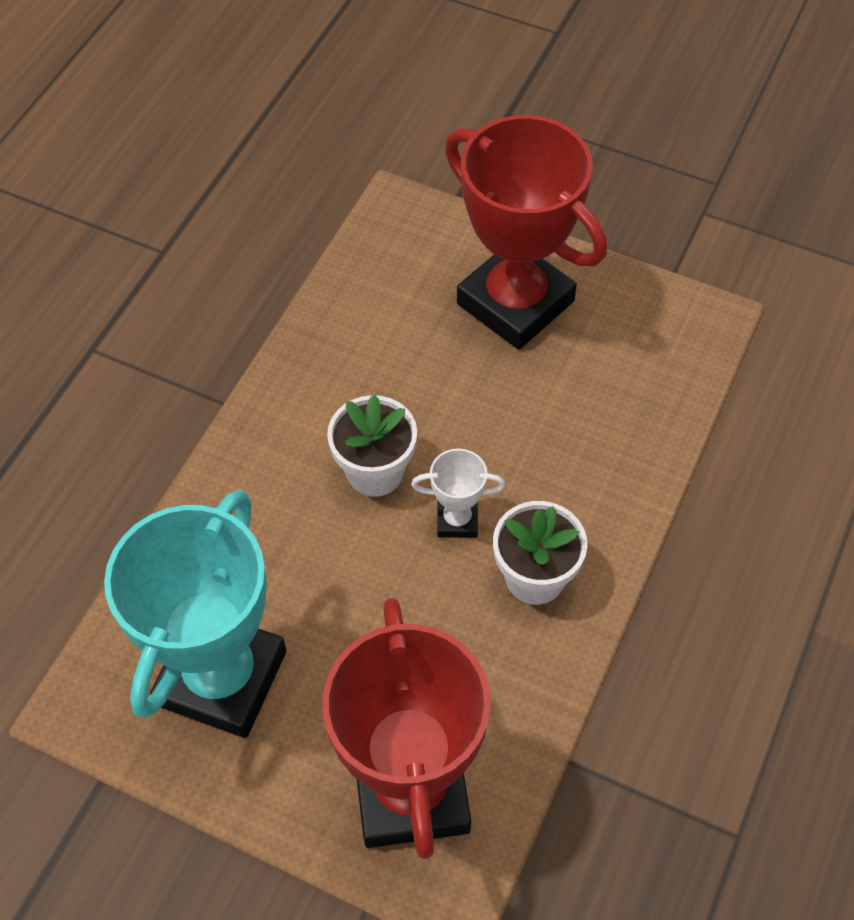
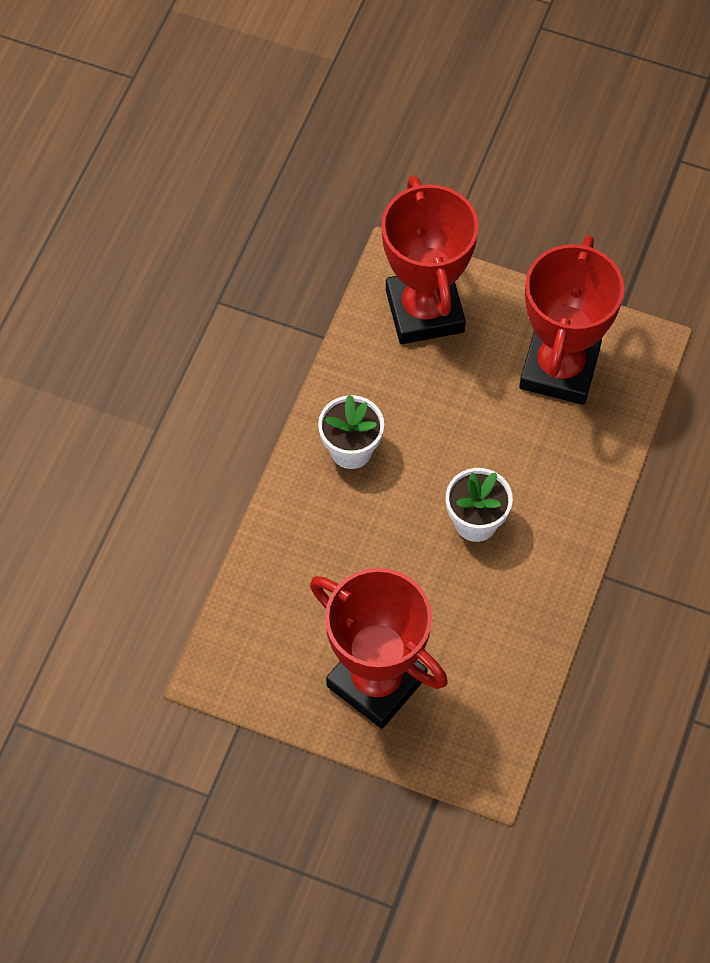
camera: 175 degrees right, 5 degrees up
(221, 678) = (559, 369): turquoise trophy -> red trophy
(457, 520) = (410, 488): white trophy -> none

